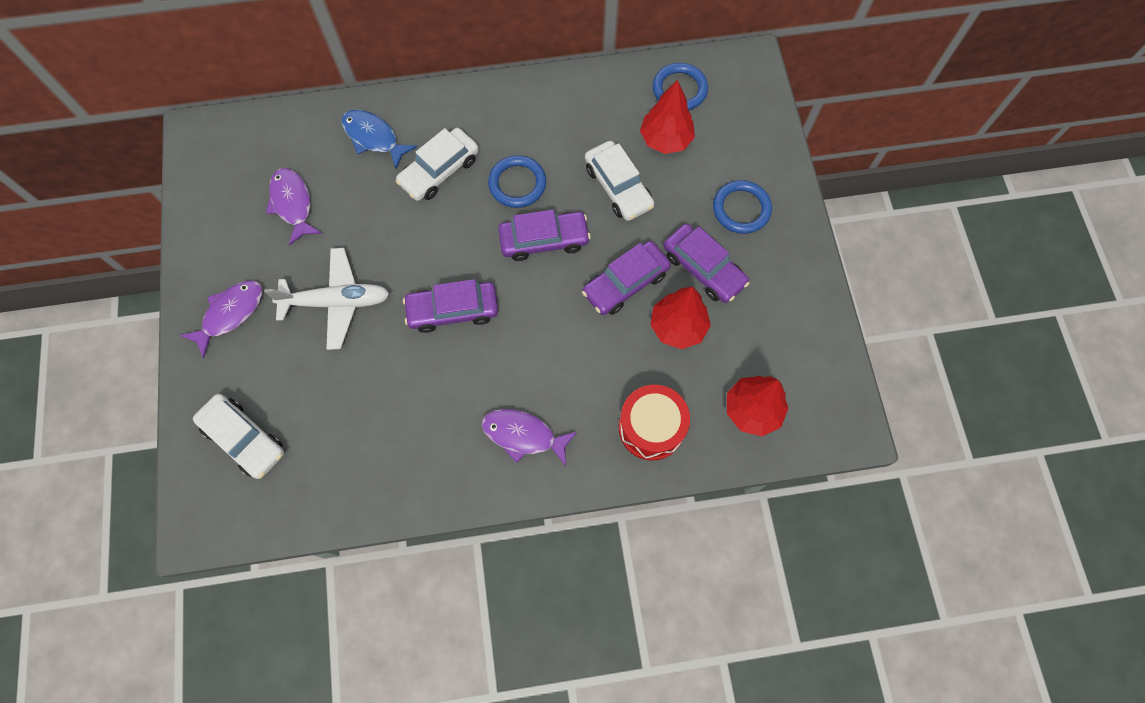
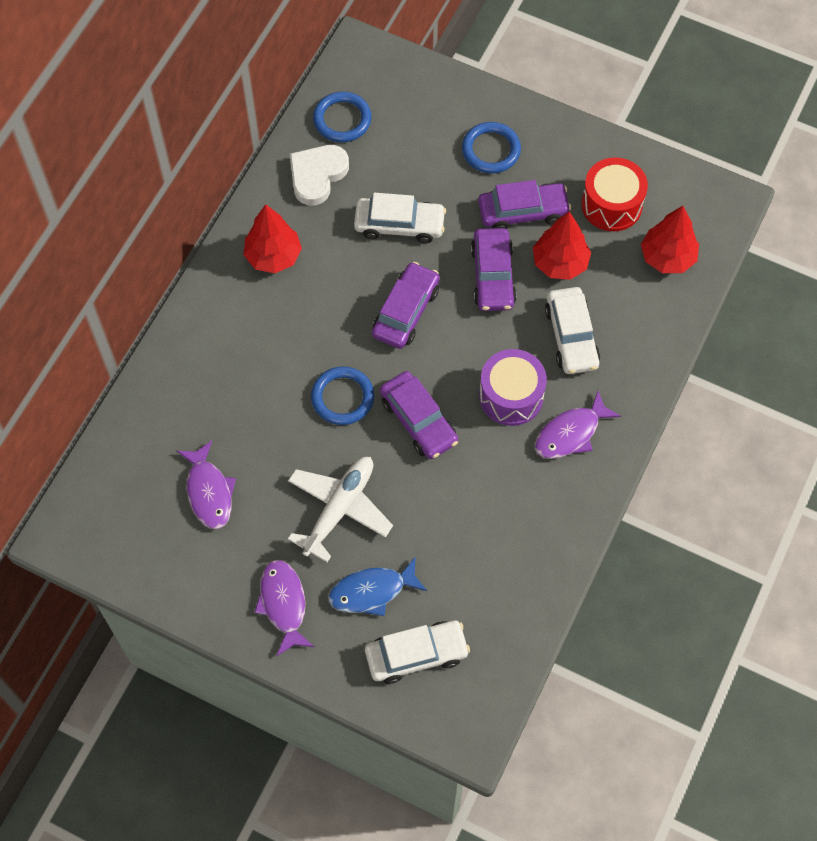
camera: 55 degrees left, 5 degrees down
(293, 204) = (209, 492): purple fish -> purple fish turned 120 degrees counterclockwise
(374, 138) = (192, 386): blue fish -> blue fish (372, 591)
(439, 171) = (271, 352): white car -> white car (571, 336)
(453, 310) = (418, 420): purple car -> purple car turned 60 degrees counterclockwise
(517, 184) = (334, 299): blue ring -> blue ring (342, 397)
(525, 366) = (511, 396): none -> purple drum
(616, 104) = (317, 175): none -> white heart
(651, 428) = (631, 337): red drum -> red drum (612, 205)
(665, 139) = (382, 161): red tree -> red tree (273, 256)

